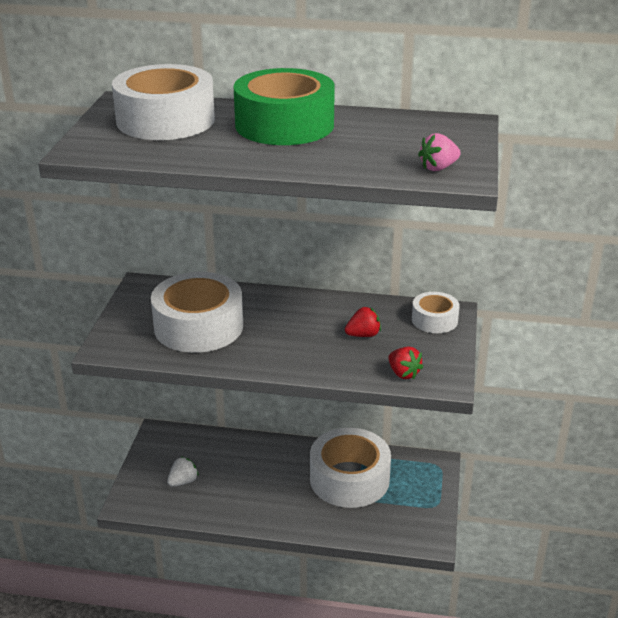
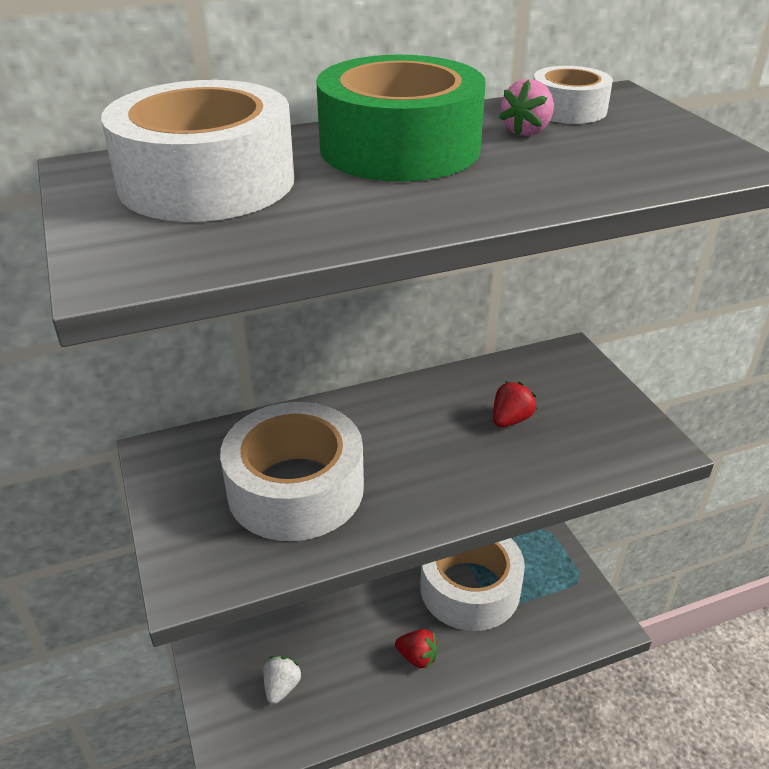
camera: 30 degrees left, 5 degrees up
(403, 373) = (607, 455): red strawberry -> red strawberry (417, 657)
(434, 320) = (565, 370): white tape -> white tape (568, 110)
(438, 168) = (689, 157): pink strawberry -> pink strawberry (526, 131)

